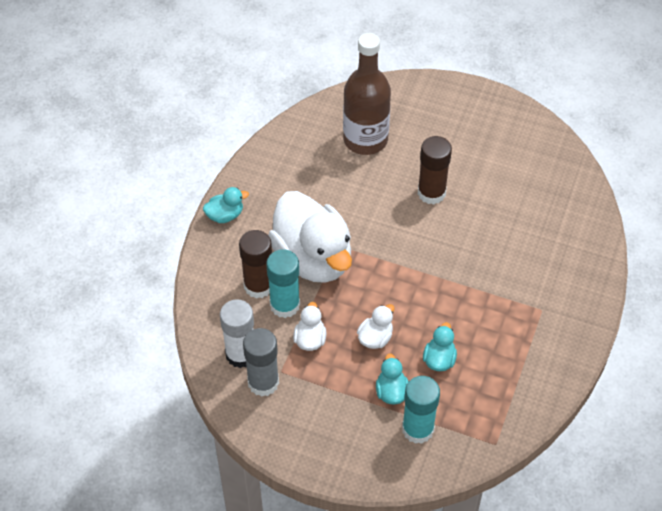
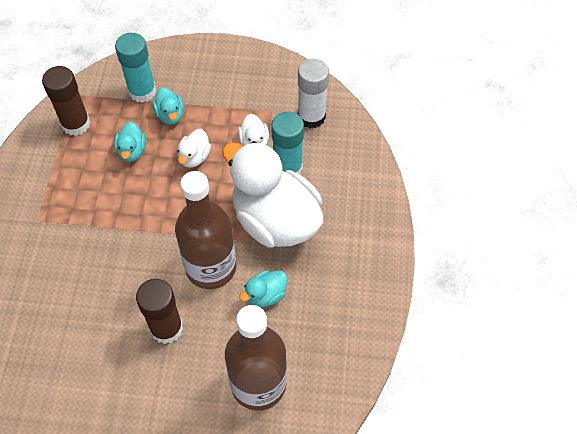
camera: 165 degrees right, 5 degrees up
(225, 215) = (381, 246): turquoise duck -> turquoise duck (265, 295)
(258, 286) = (319, 180): brown glue stick -> brown glue stick (76, 124)
(263, 382) = (283, 99): grey glue stick -> none
(383, 231) = (211, 267): none -> brown bottle

